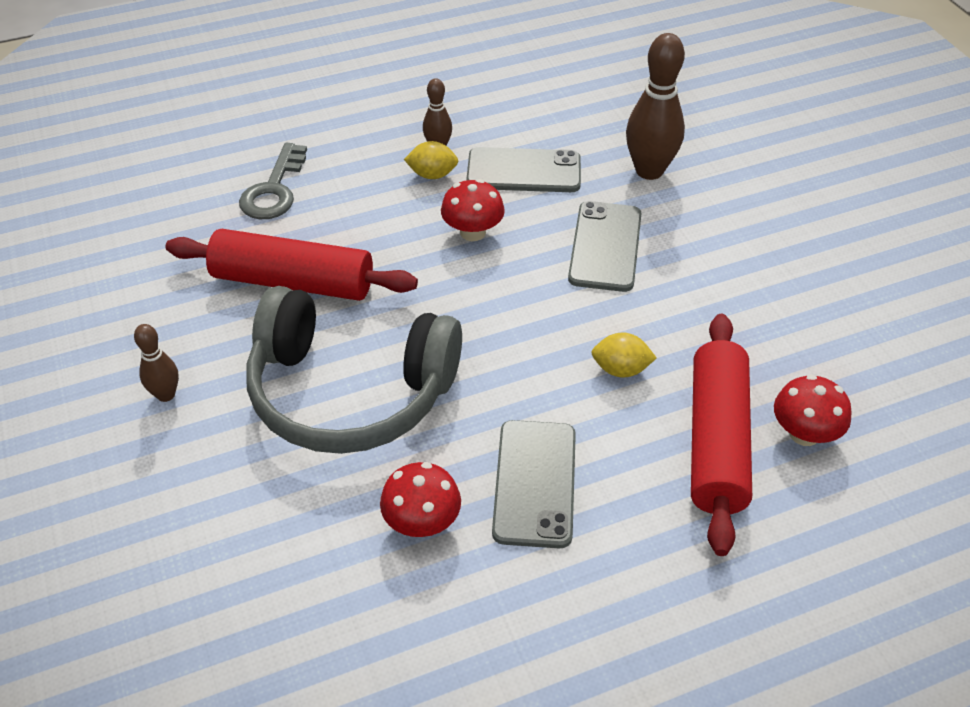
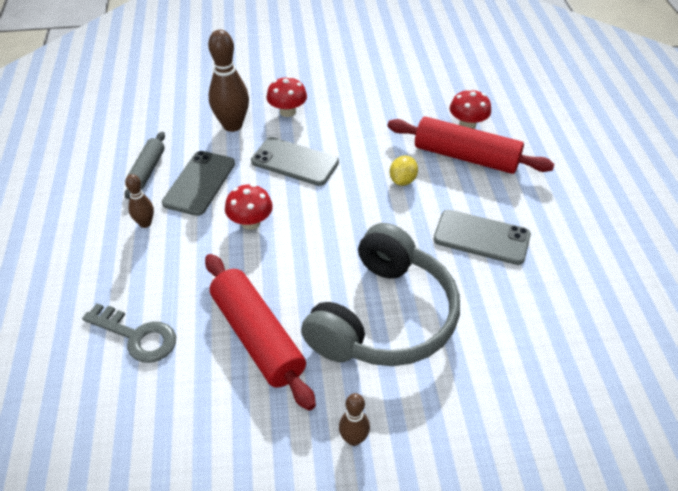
camera: 75 degrees left, 0 degrees up
(293, 282) = (258, 337): red rolling pin -> red rolling pin turned 60 degrees counterclockwise
(422, 522) = (503, 296): red mushroom -> red mushroom (287, 111)
(432, 175) = (175, 232): yellow lemon -> none
(526, 123) = (147, 170): none -> grey rolling pin

